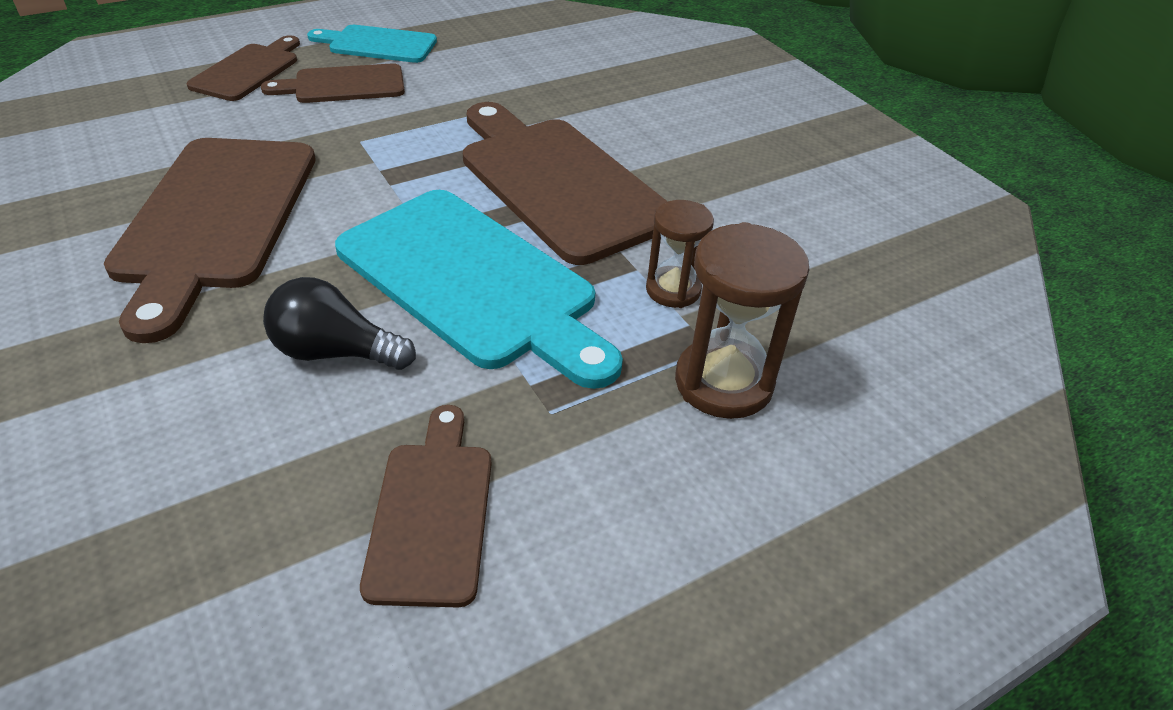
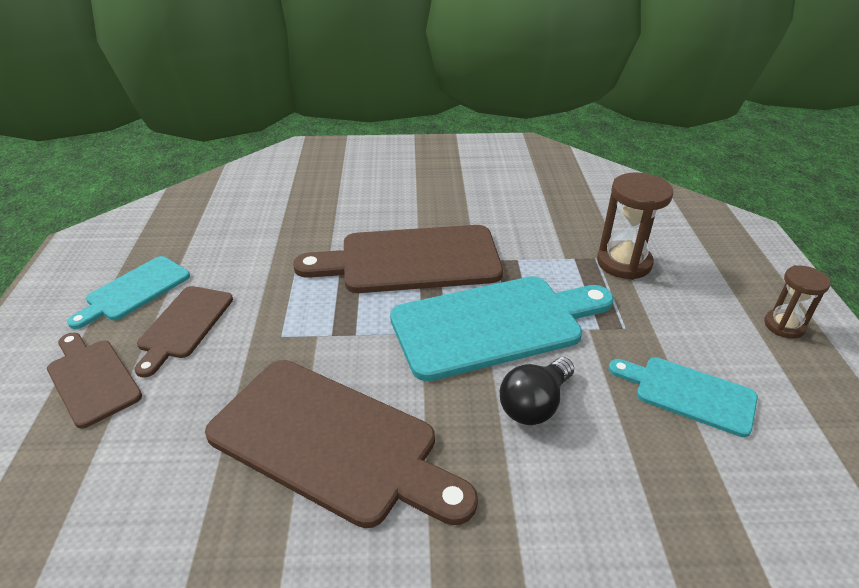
camera: 60 degrees left, 5 degrees down
(431, 512) = (688, 394): brown cutting board -> turquoise cutting board
(673, 290) = (543, 253): brown hourglass -> brown hourglass (784, 326)

